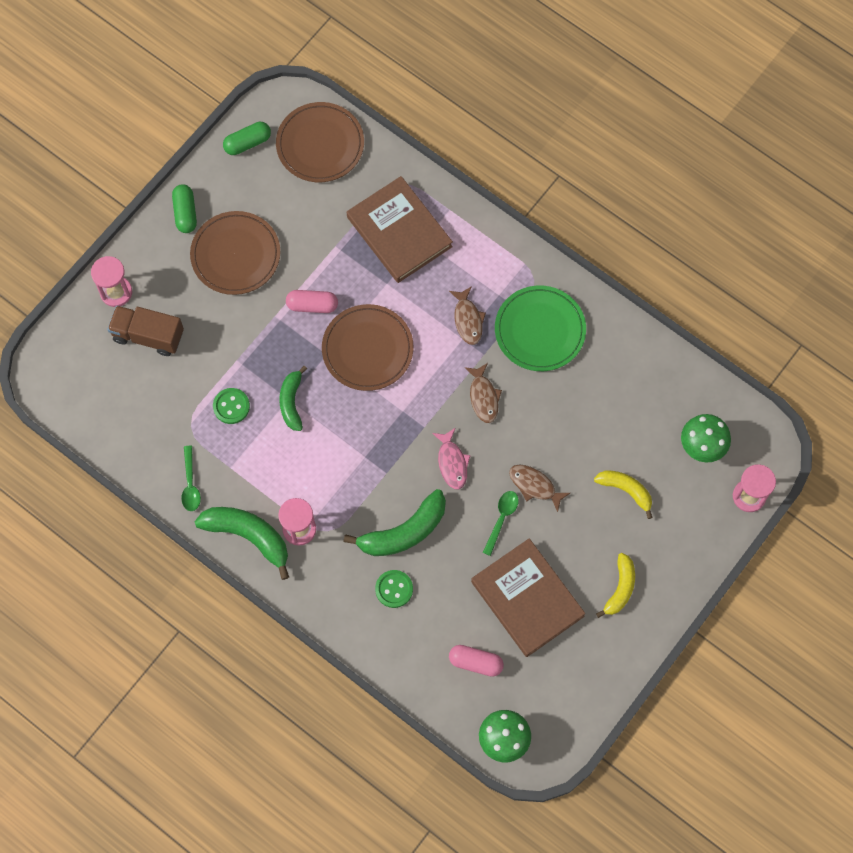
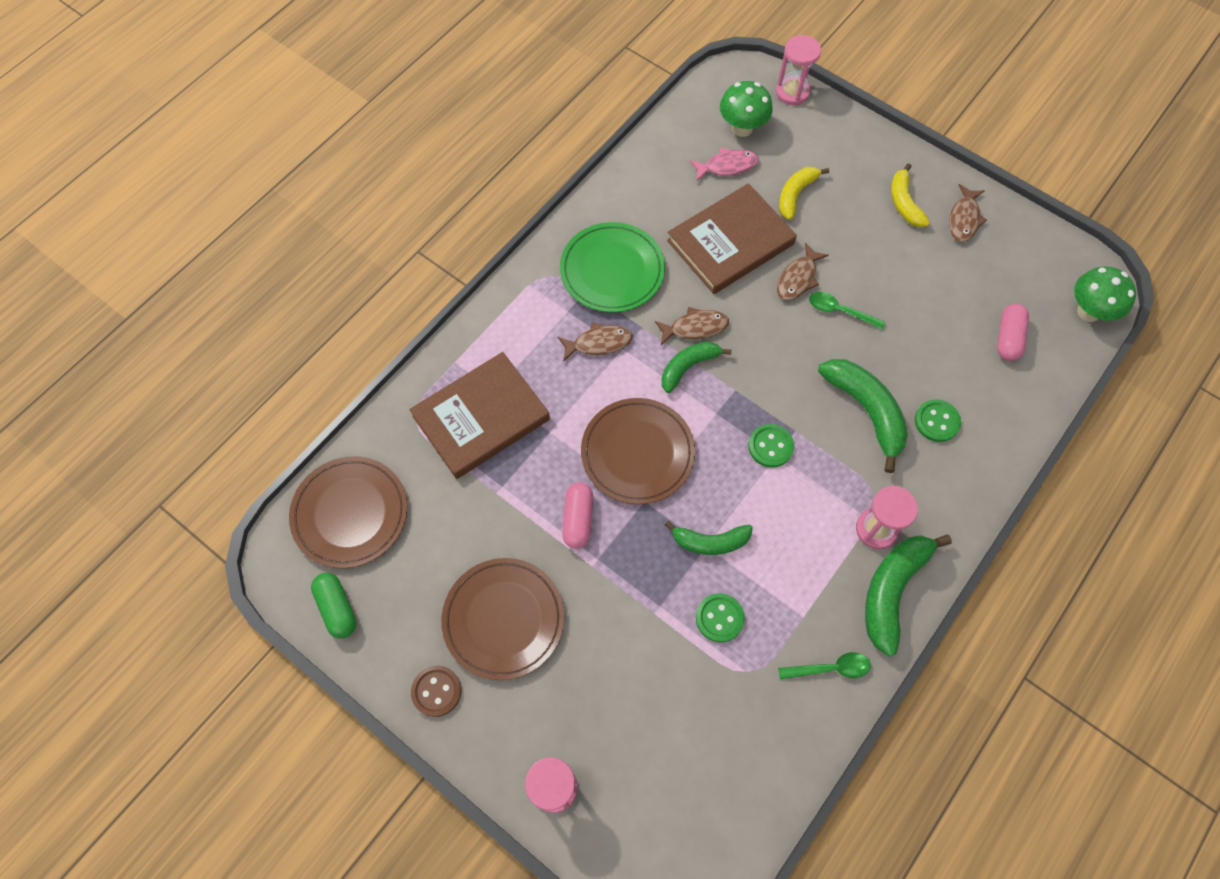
camera: 90 degrees left, 5 degrees down
(148, 336) = (621, 737): brown truck -> none
(185, 213) = (436, 691): green capsule -> brown button
(372, 452) = (770, 446): none -> green button
(445, 390) = (688, 367): none -> green banana
(452, 463) = (777, 360): pink fish -> pink fish (727, 166)
(527, 599) = (928, 287): brown book -> brown book (730, 242)
(603, 641) = (964, 219): none -> brown fish
(620, 588) = (904, 203): yellow banana -> yellow banana turned 120 degrees counterclockwise

